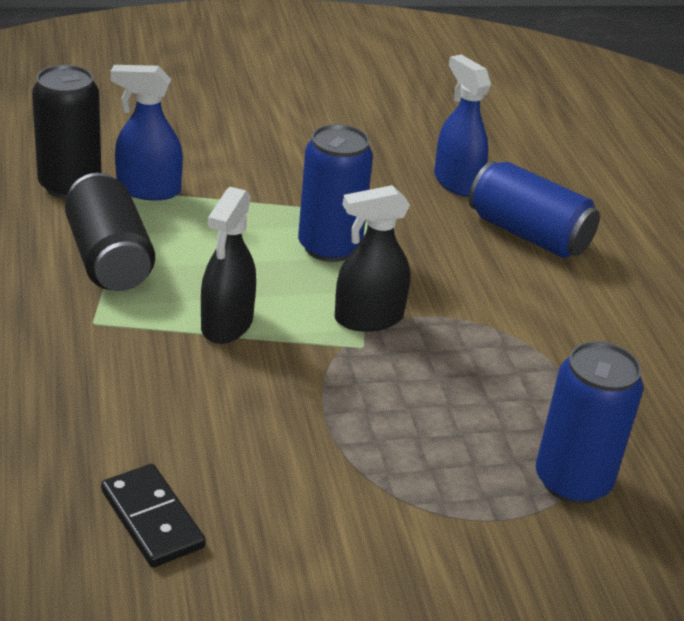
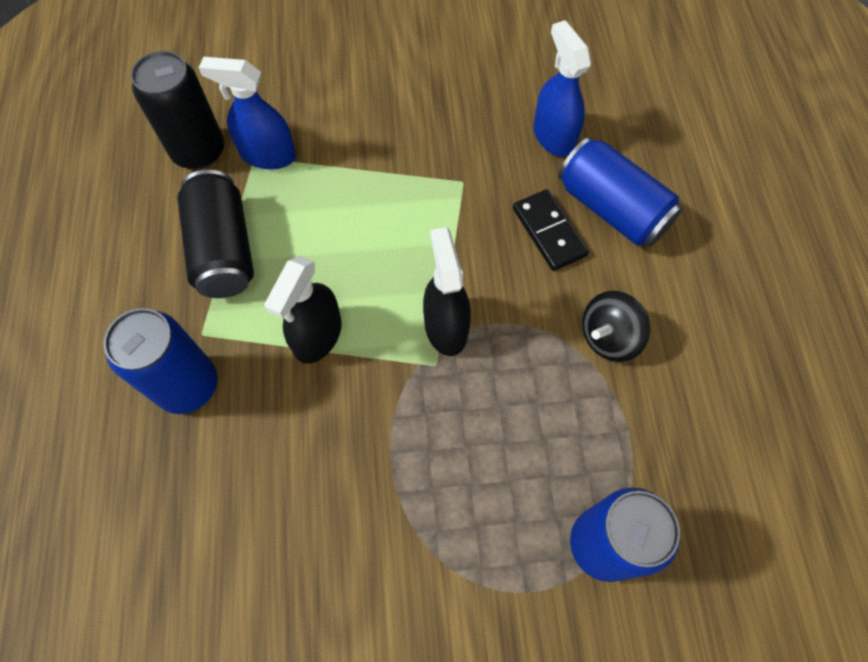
camera: 10 degrees right, 30 degrees up
(152, 519) = (226, 584): black domino -> black domino (549, 232)
(329, 247) = (422, 230): blue can -> blue can (188, 385)
(368, 318) = (446, 327): black spray bottle -> black spray bottle turned 90 degrees clockwise
(545, 326) = (608, 337): none -> black spinning top

